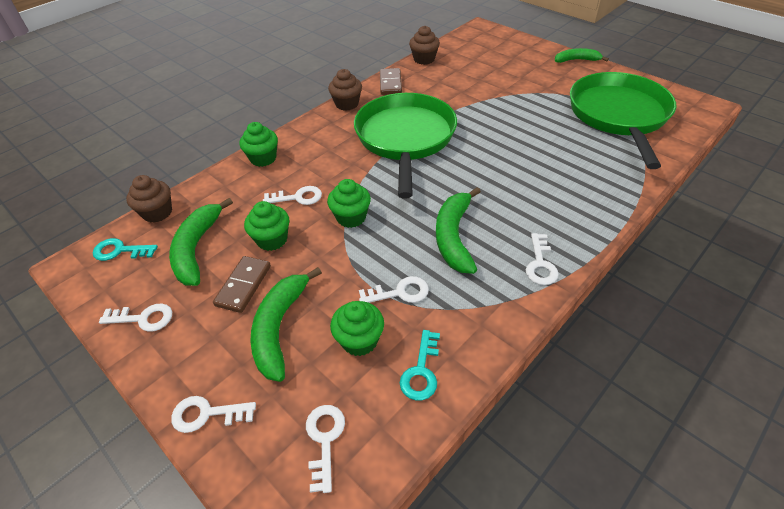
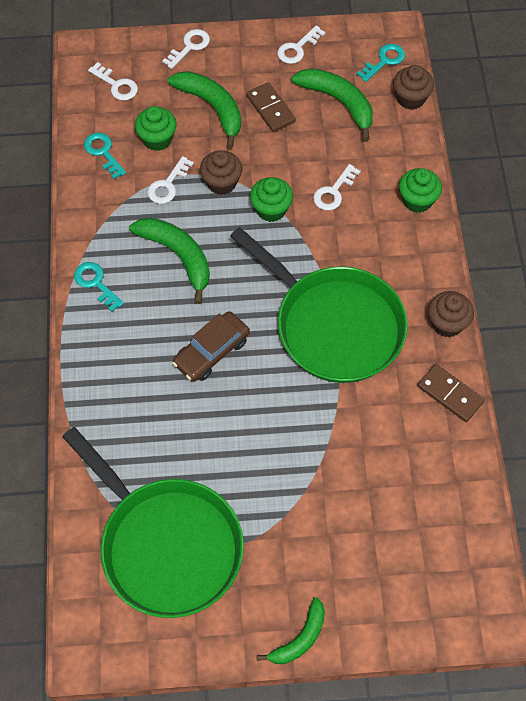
camera: 130 degrees right, 15 degrees up
(272, 239) = (300, 148): green cupcake -> none
(424, 59) = (472, 474): brown cupcake -> brown cupcake (221, 183)
(496, 171) = (211, 352): none -> brown car
(540, 264) = (96, 283): white key -> turquoise key

